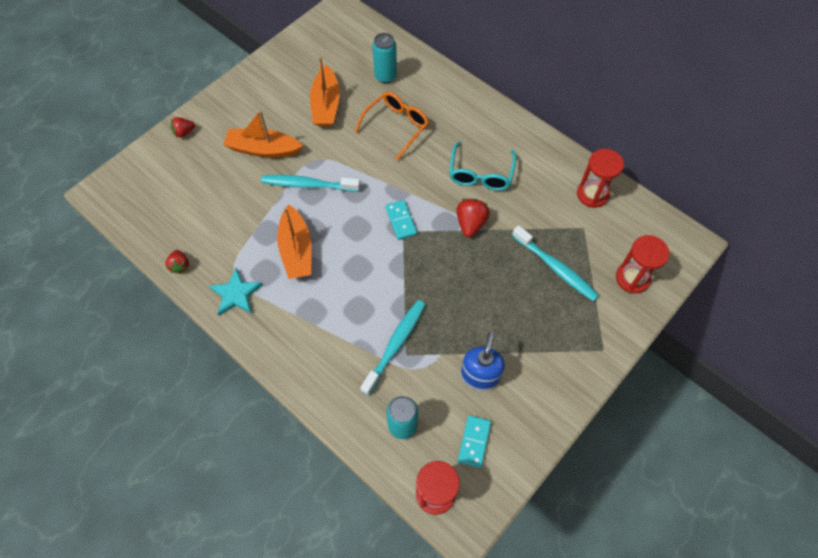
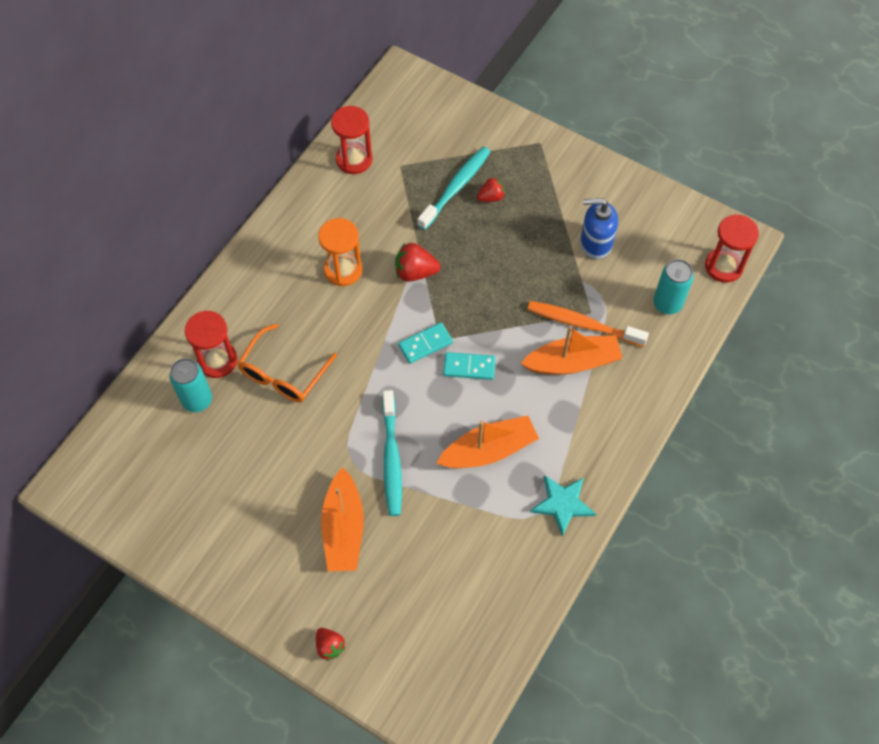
camera: 100 degrees left, 0 degrees up
(180, 266) = (540, 582): red strawberry -> red strawberry (491, 197)
(326, 105) = (256, 465): orange boat -> orange boat (572, 362)
(395, 345) = (583, 324): turquoise toothbrush -> orange toothbrush
(396, 127) = (284, 373): orange glasses -> orange glasses turned 90 degrees counterclockwise
(474, 442) = (664, 240): turquoise domino -> turquoise domino (469, 367)
(481, 173) = (343, 270): turquoise glasses -> orange hourglass
(632, 278) = (453, 121): red hourglass -> red hourglass (217, 360)

